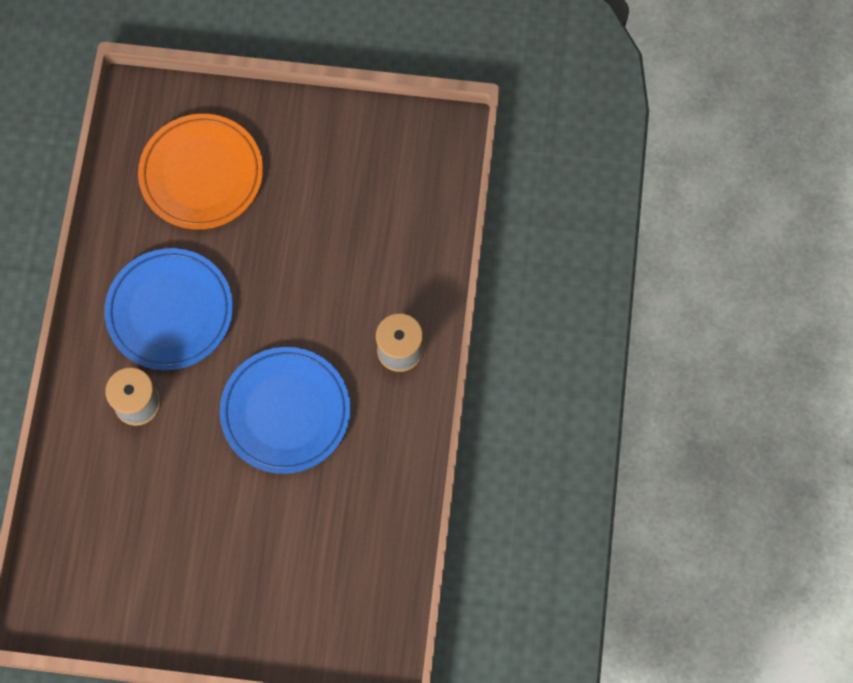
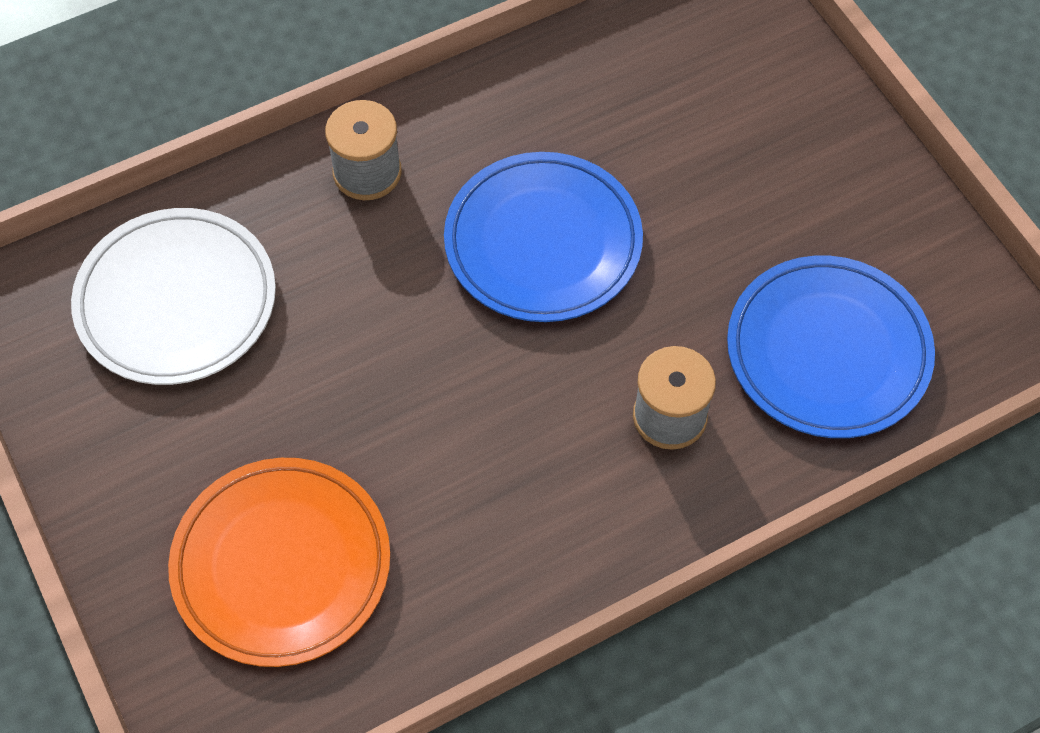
camera: 125 degrees left, 10 degrees down
(170, 311) = (516, 464): blue plate -> blue plate (827, 352)
(386, 208) = (176, 302): none -> white plate

